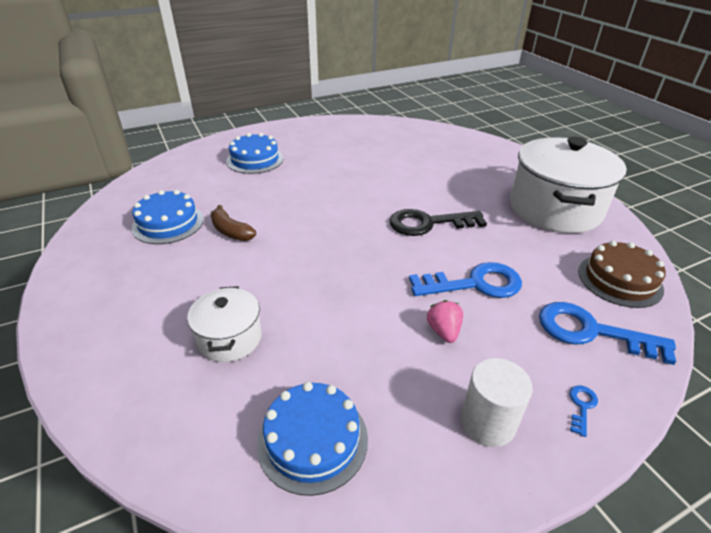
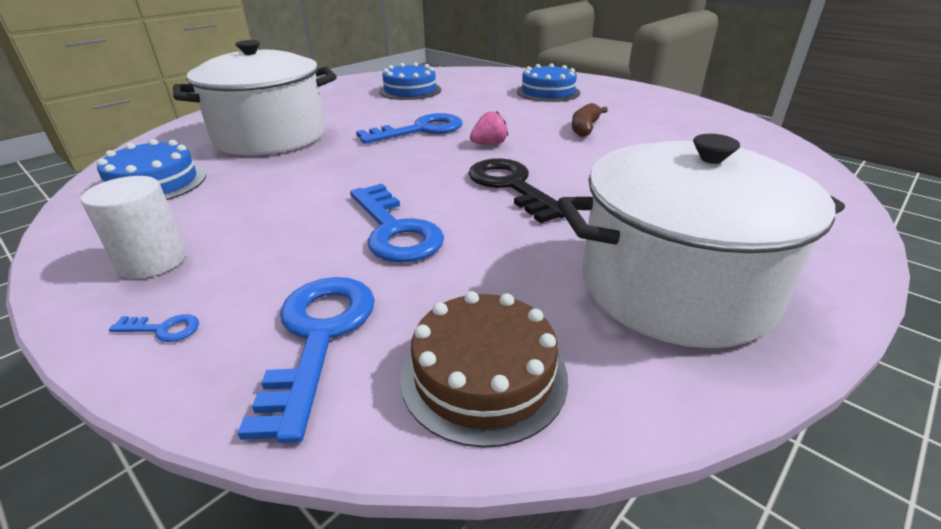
camera: 70 degrees right, 5 degrees down
(230, 338) = (270, 137): white pot -> white pot, size x1.98
(231, 231) = (414, 109): brown banana -> brown banana (585, 128)
(292, 239) = (420, 130): none -> blue key
(444, 331) = (296, 220): pink strawberry -> pink strawberry (489, 144)

